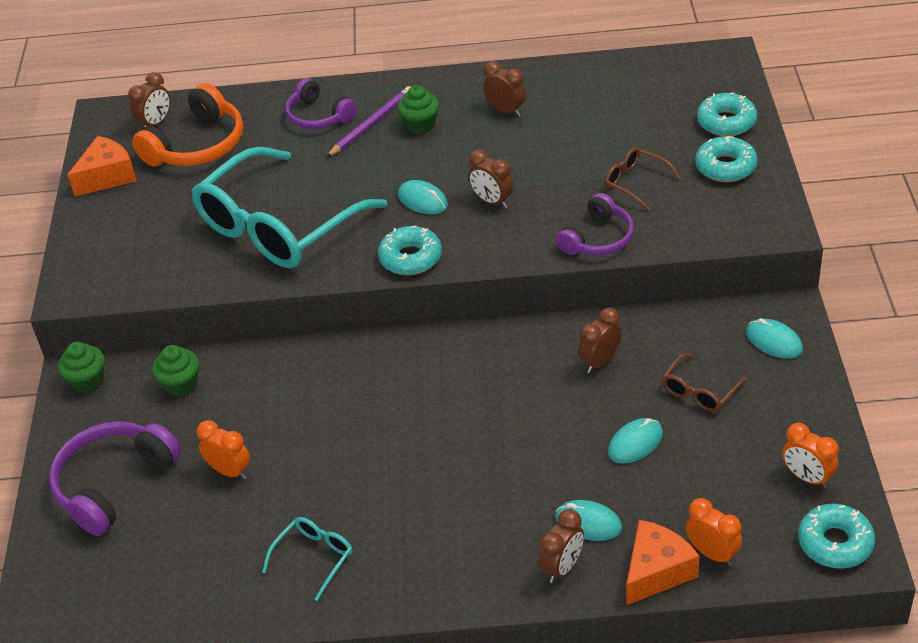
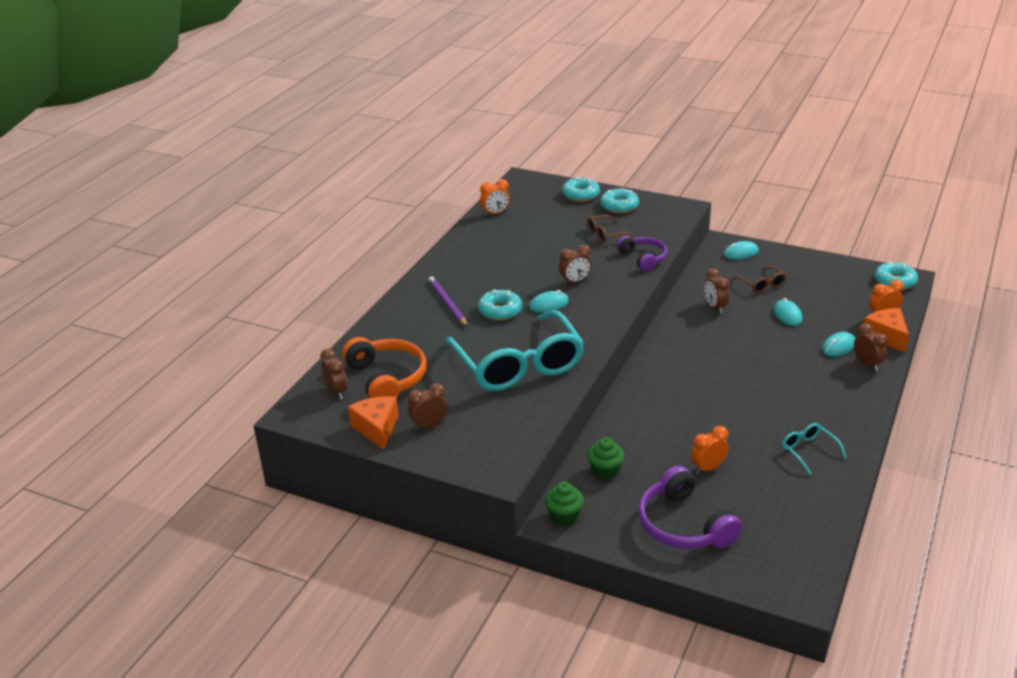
camera: 65 degrees left, 10 degrees down
(318, 116) = (414, 321): purple headphones -> none
(410, 258) = (601, 323): turquoise donut -> turquoise donut (500, 311)
(420, 125) = (470, 286): green cupcake -> none
(505, 110) = (491, 254): brown clock -> brown clock (429, 425)
(807, 477) = (846, 275): orange clock -> orange clock (495, 213)

